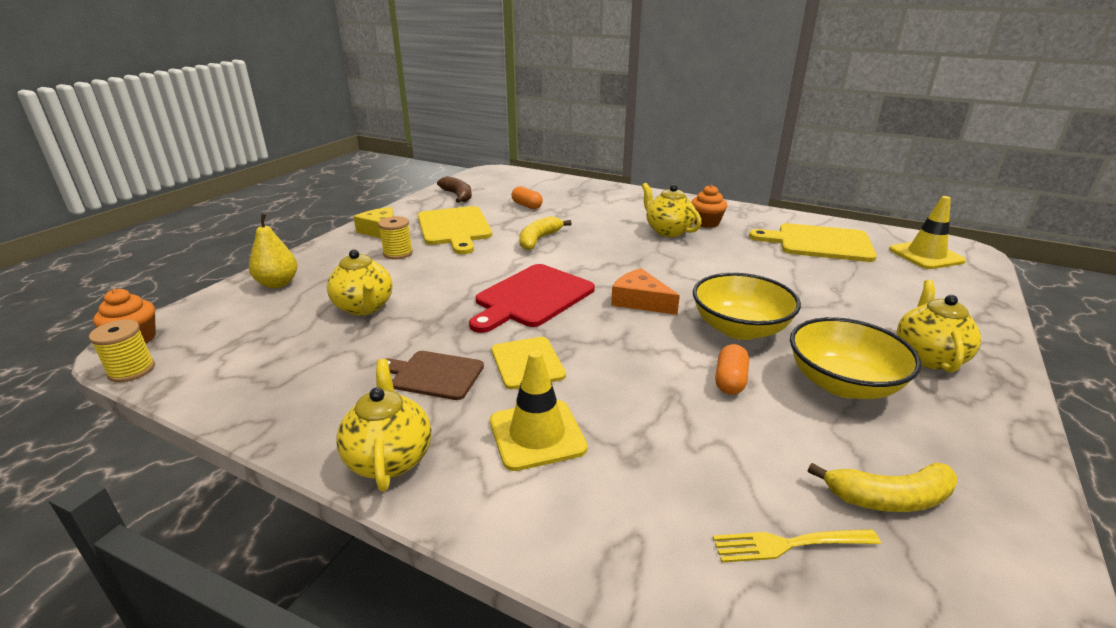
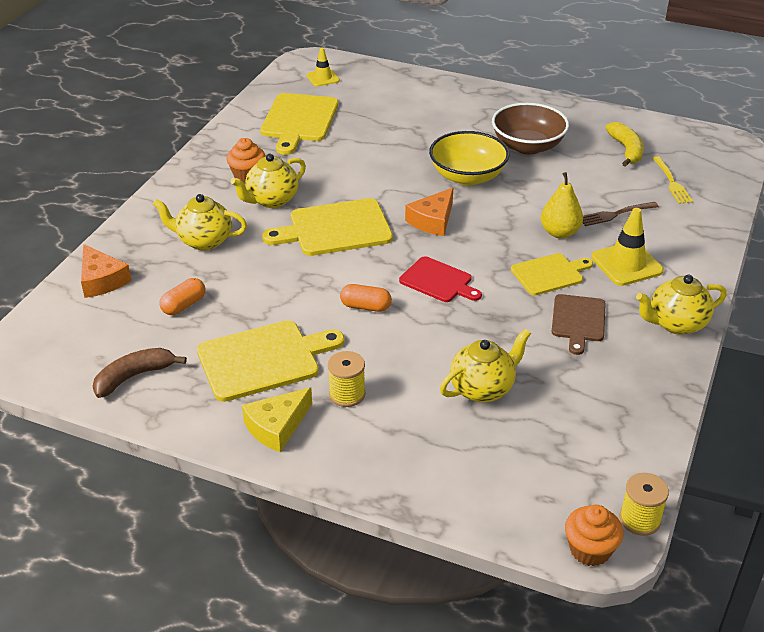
camera: 95 degrees left, 10 degrees up
(278, 283) = (443, 478): yellow pear -> yellow pear (560, 233)
(532, 297) = (438, 281): red cutting board -> red cutting board, size x0.62
(539, 240) = (299, 287): yellow banana -> none
(562, 185) = (101, 280): none -> orange cheese
(624, 255) = (335, 228): none -> yellow cutting board
(667, 446) = (616, 214): none -> brown fork
(730, 381) = (539, 186): orange capsule -> orange capsule (366, 307)
(842, 384) = (527, 146): yellow bowl -> brown bowl
(926, 255) = (323, 78): yellow traffic cone -> yellow traffic cone, size x0.63
(928, 356) = (485, 111): yellow teapot -> yellow teapot (203, 241)

